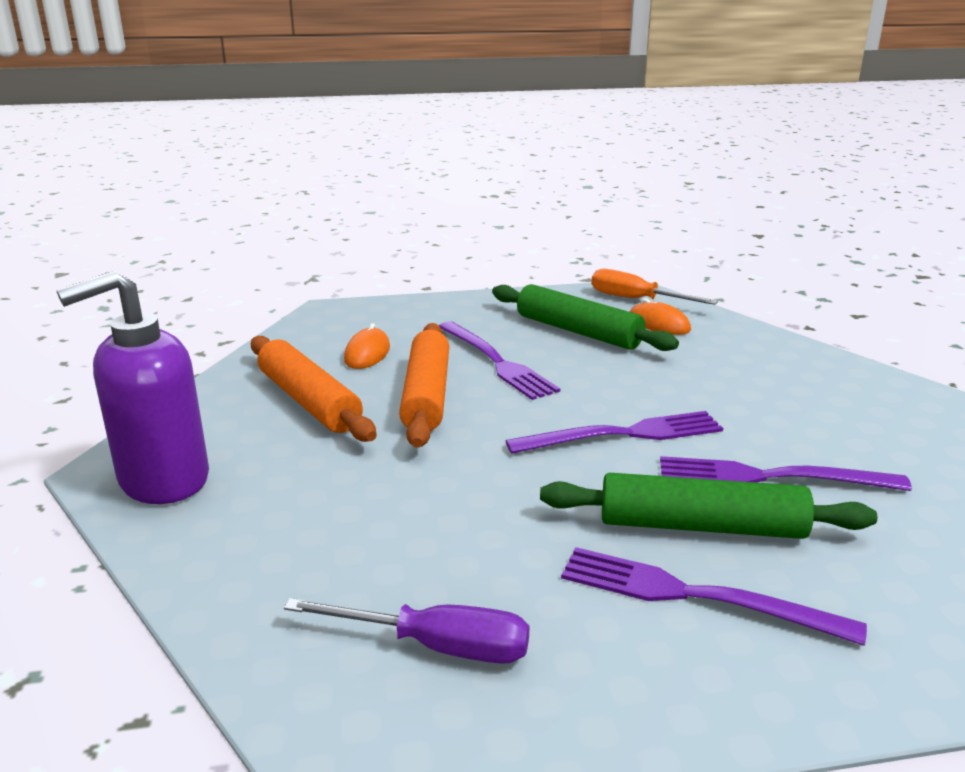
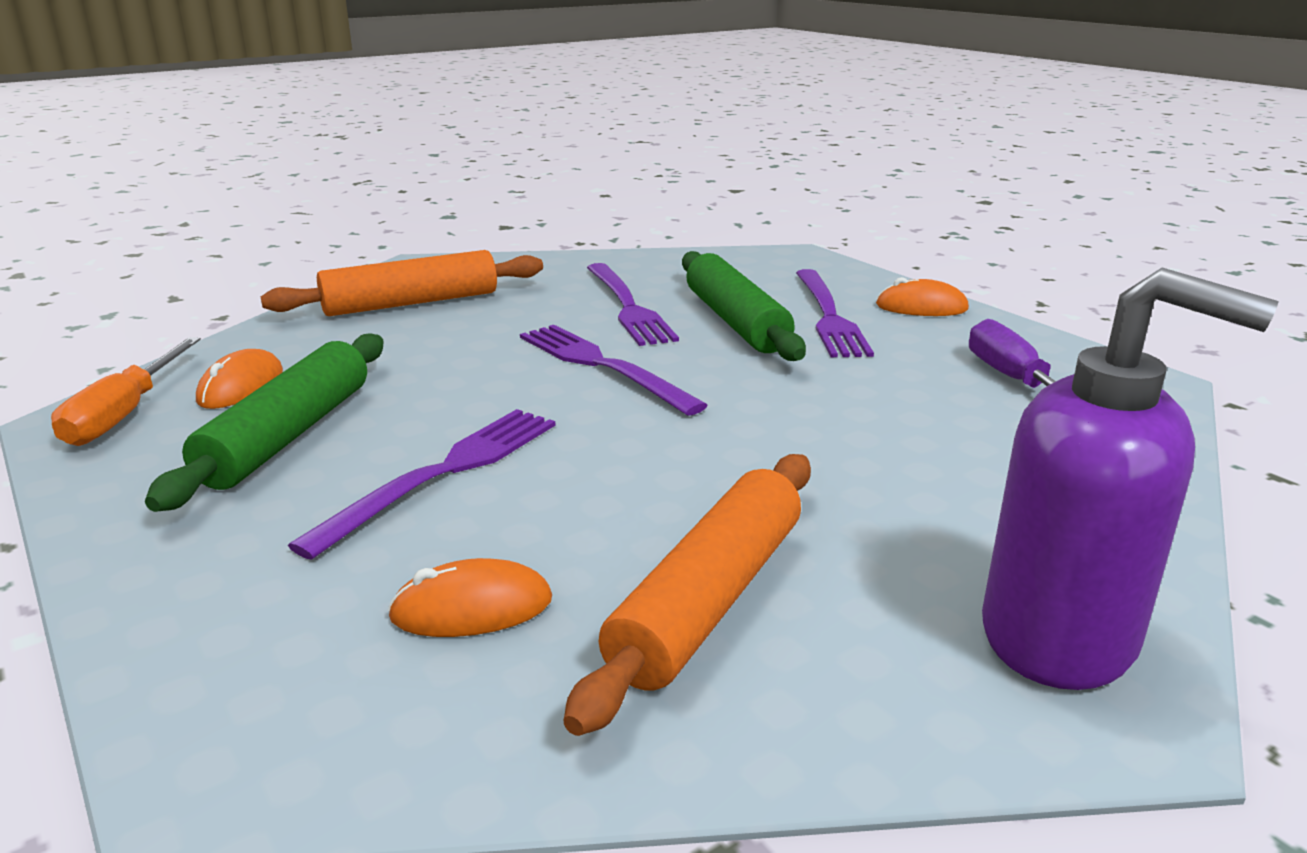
camera: 115 degrees left, 0 degrees up
(426, 395) = (600, 499): orange rolling pin -> orange rolling pin (411, 303)
(698, 693) = (921, 307): none -> orange mouse

